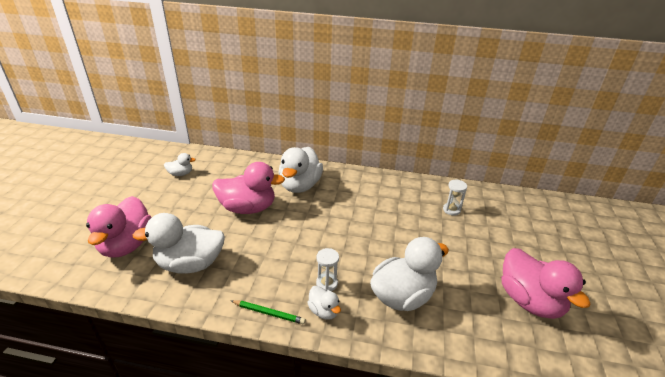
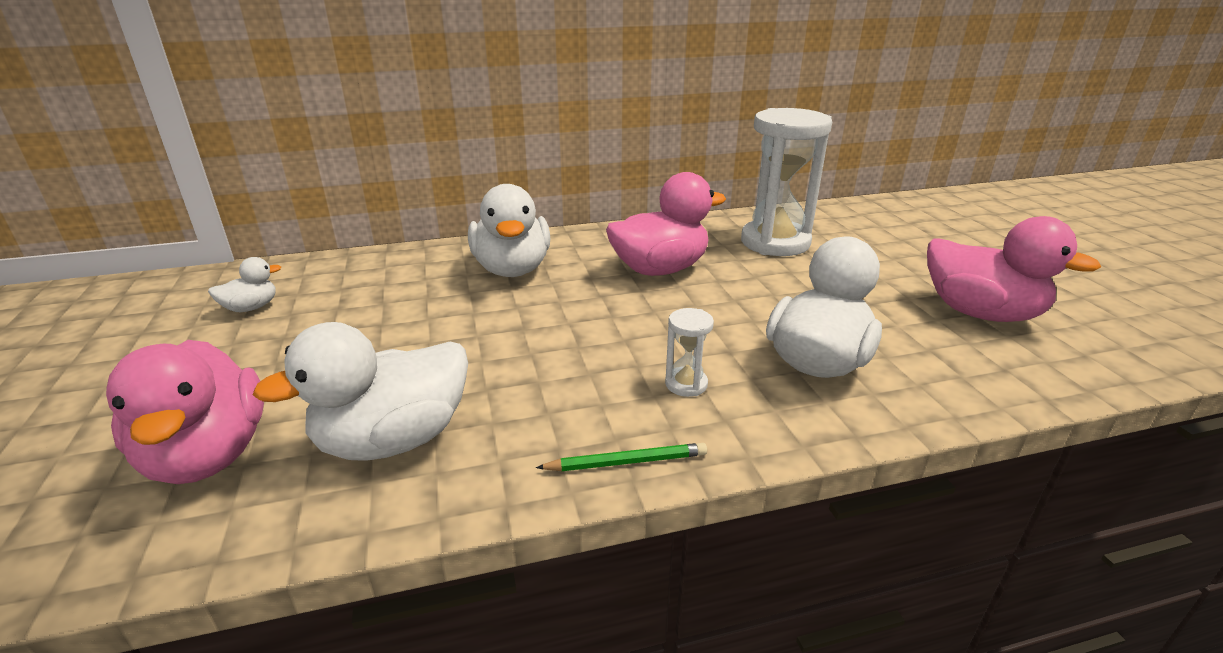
camera: 25 degrees left, 5 degrees down
(248, 208) = (442, 322): pink duck -> pink duck (660, 269)
(324, 311) = (719, 424): white duck -> none
(451, 210) = (775, 242): white hourglass -> white hourglass, size x2.35

